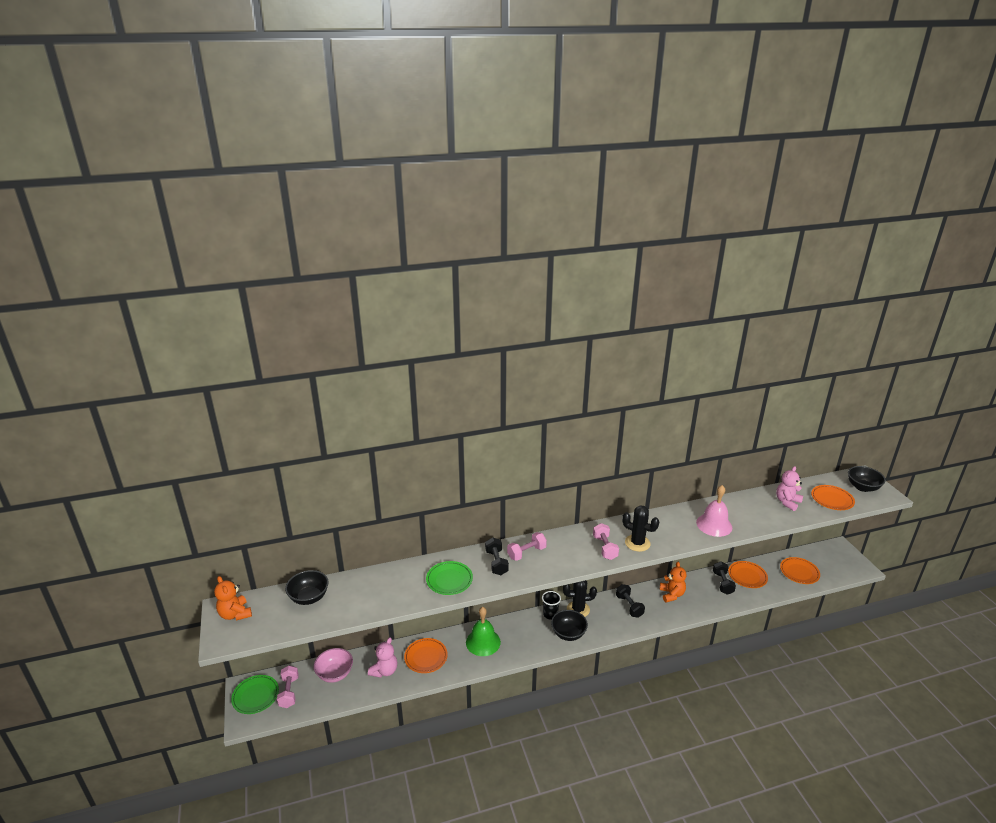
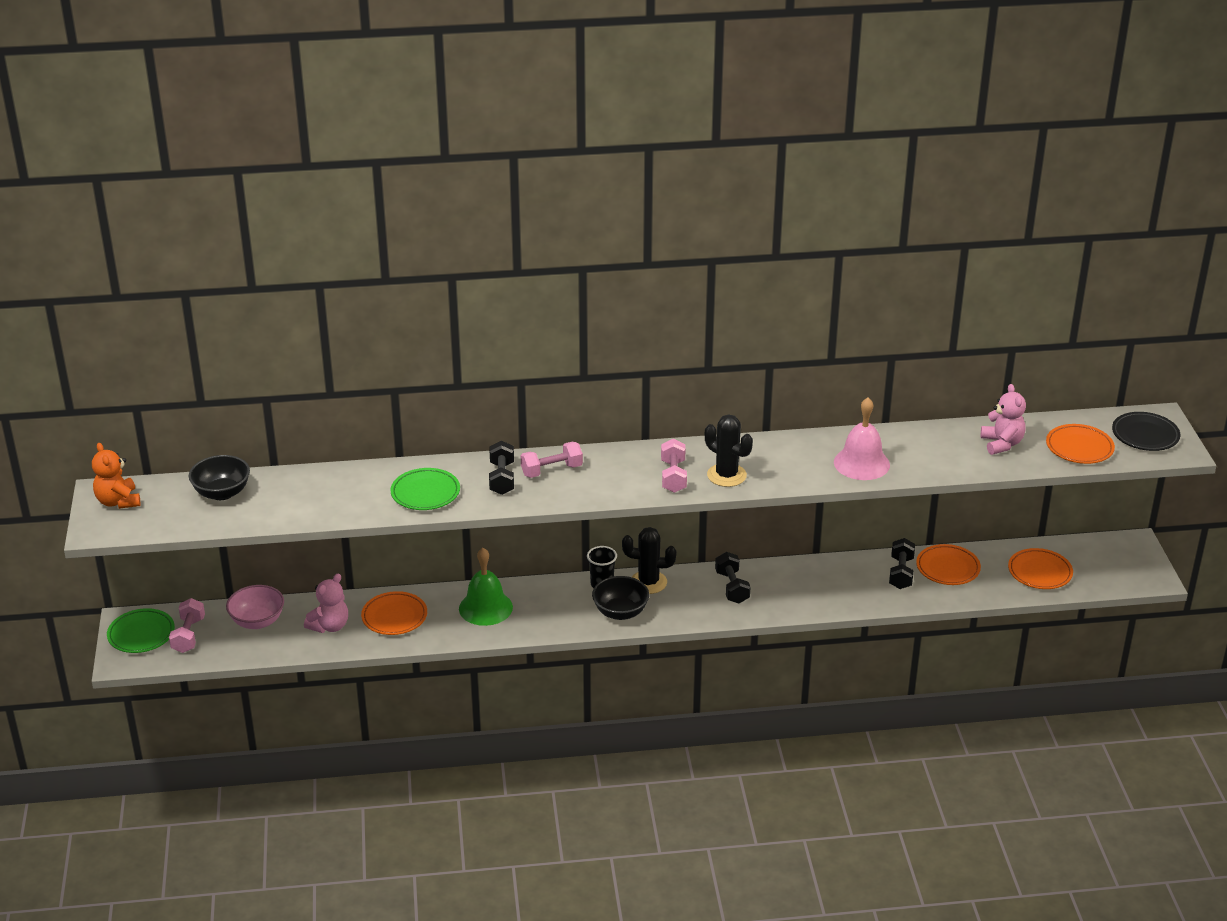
camera: 10 degrees right, 5 degrees up
(671, 594) = (808, 579): orange teddy bear -> none
(787, 502) = (1001, 444): pink teddy bear -> pink teddy bear turned 120 degrees clockwise
(862, 487) = (1145, 435): black bowl -> black plate

